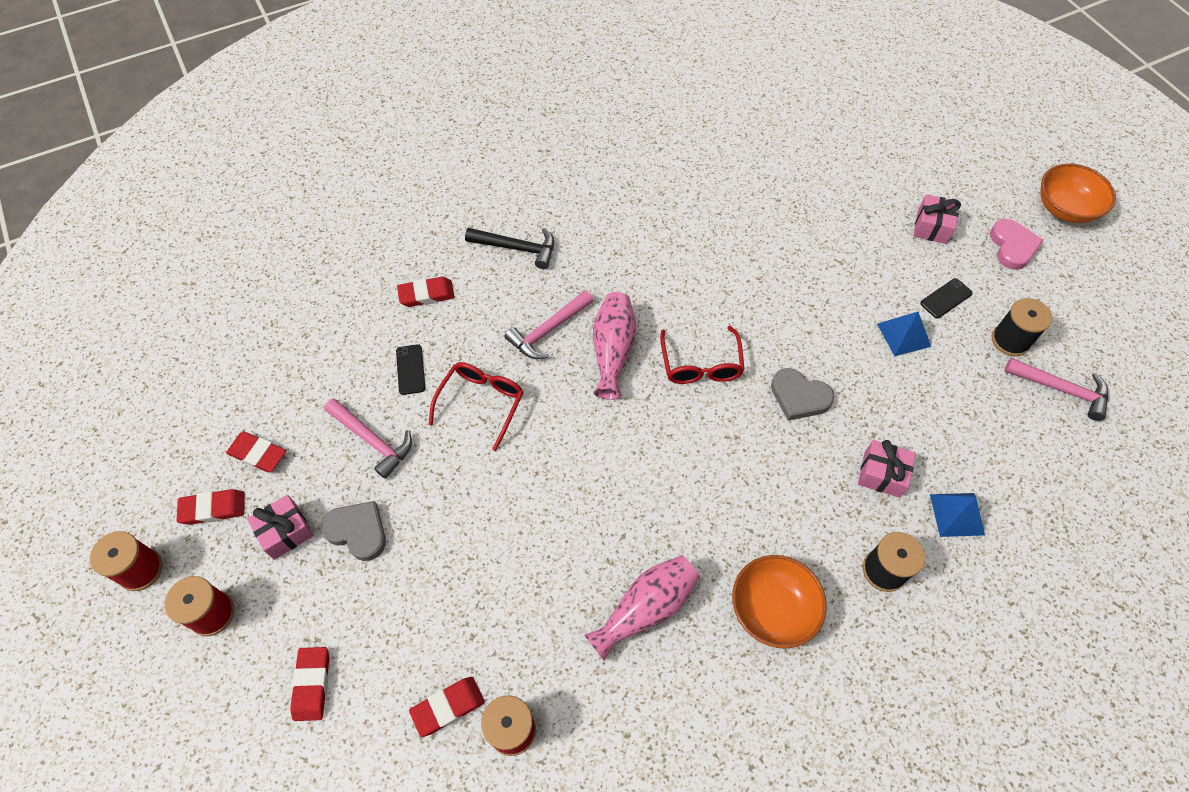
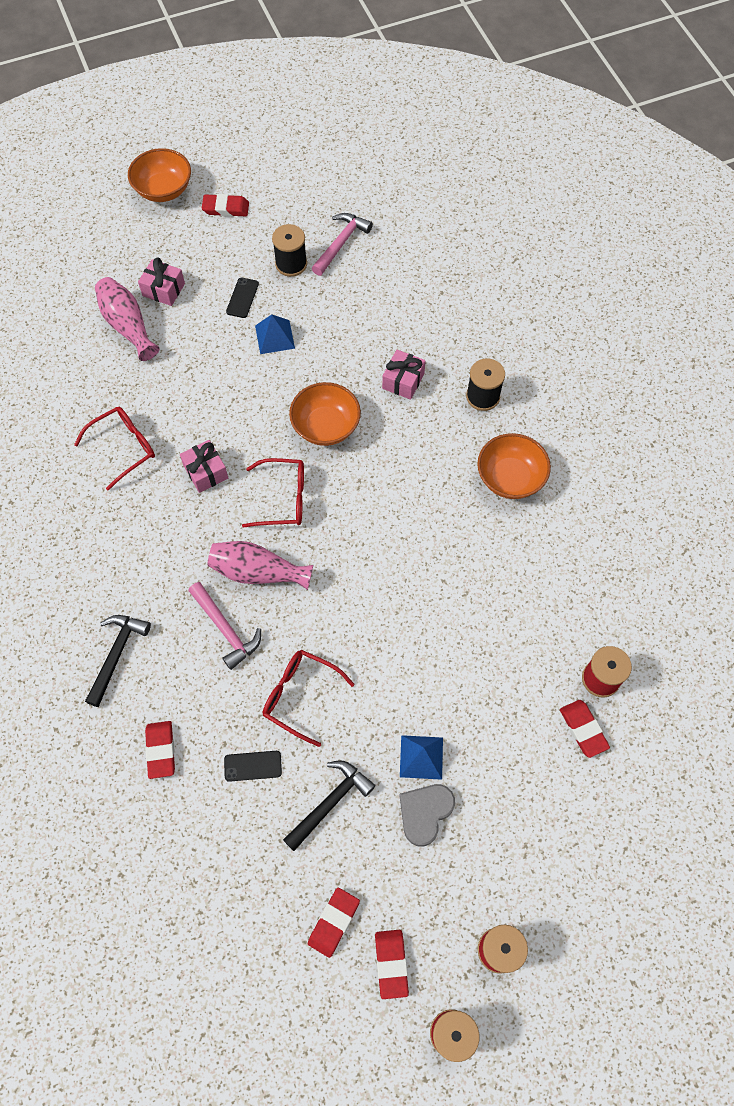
camera: 85 degrees left, 5 degrees up
(285, 532) = (421, 884): pink gift -> pink gift (206, 472)
(312, 684) = (564, 847): red eraser -> red eraser (226, 208)
(372, 440) = (330, 802): pink hammer -> black hammer
(645, 609) = (507, 569): pink vase -> pink vase (128, 325)
(733, 222) = (124, 448): none -> red glasses
(799, 397) = (326, 426): grey heart -> orange bowl
(946, 298) = (242, 298): black phone -> black phone turned 45 degrees clockwise
(957, 514) = (440, 338): blue pyramid -> blue pyramid (421, 757)
(1012, 246) = (197, 237): pink heart -> none

